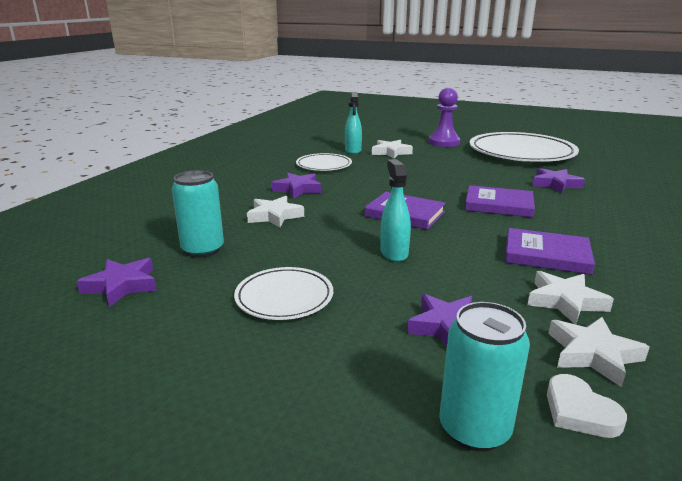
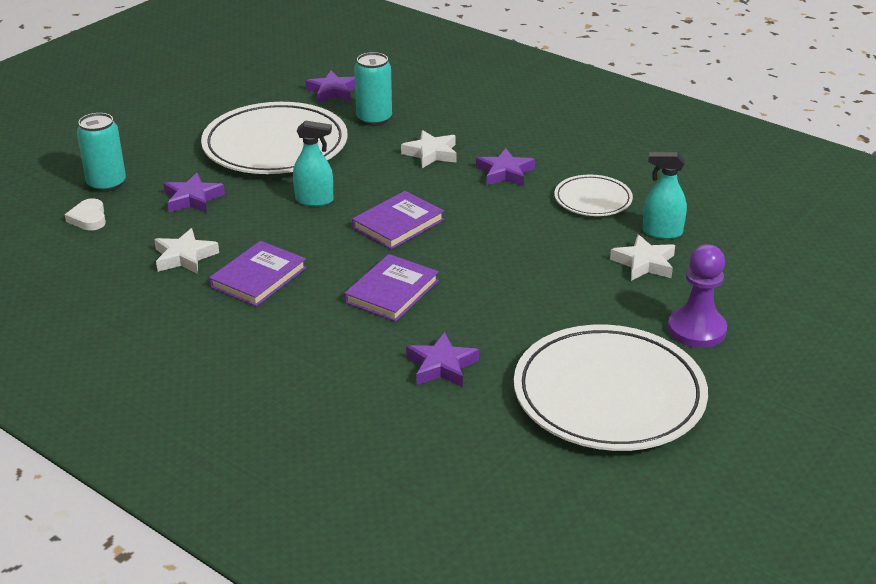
camera: 105 degrees right, 10 degrees up
(284, 297) = (275, 146): white plate -> white plate, size x1.99
(579, 411) = (88, 218): white heart -> white heart turned 90 degrees counterclockwise
(593, 354) = (123, 243): white star -> none

